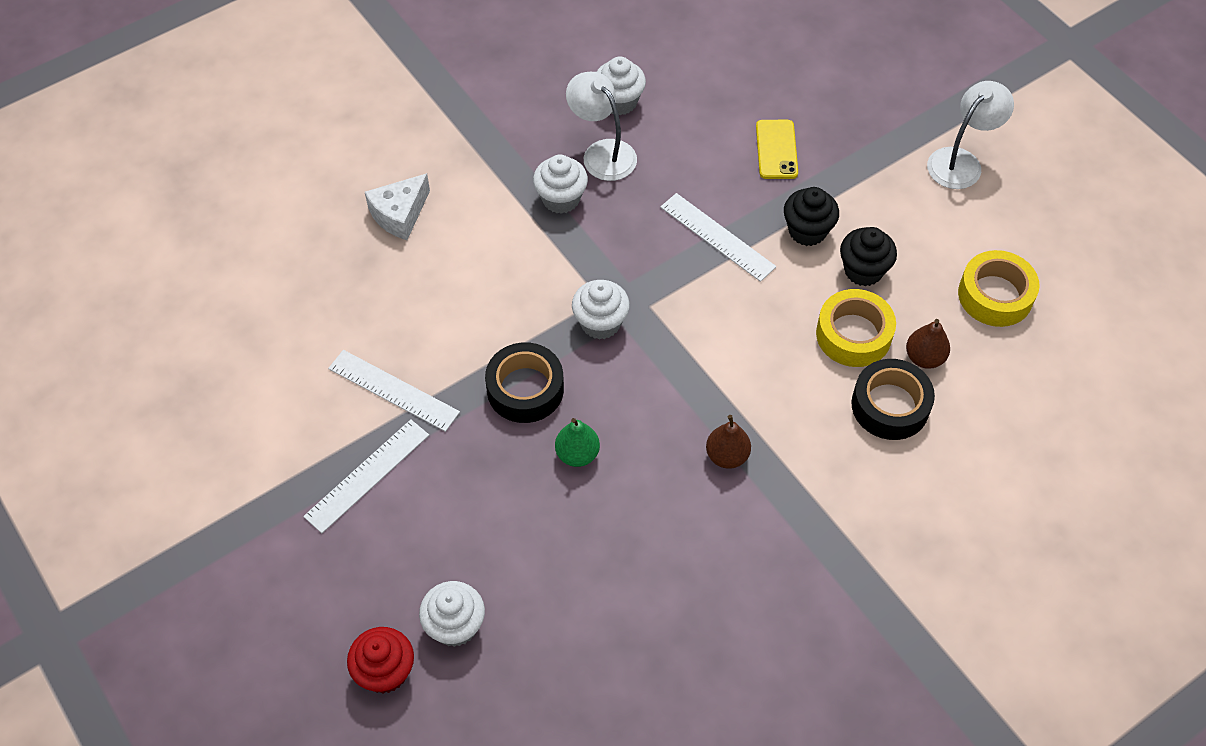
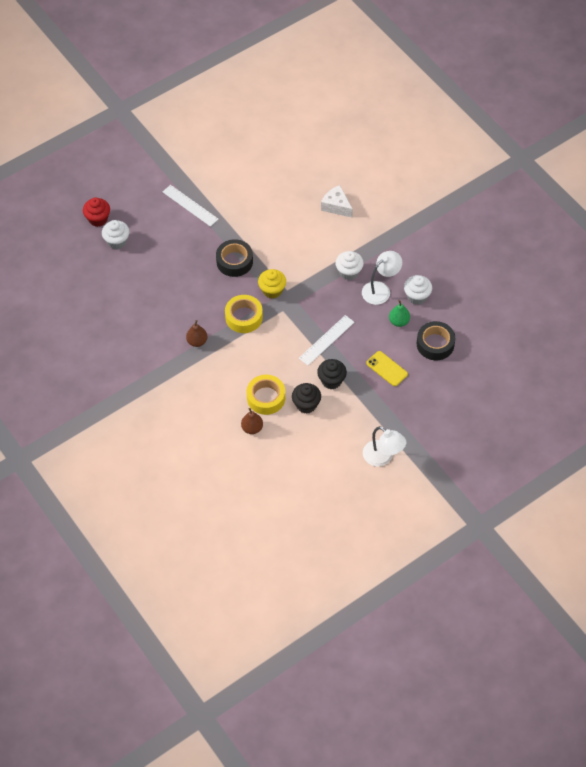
camera: 90 degrees right, 0 degrees up
(393, 390) = (234, 211): white ruler -> none
(577, 454) = (199, 283): green pear -> green pear (399, 321)
(600, 323) = (272, 290): white cupcake -> yellow cupcake
(776, 150) = (387, 369): yellow phone -> yellow phone turned 45 degrees clockwise
(890, 405) = (224, 411): black tape -> black tape (435, 344)
(995, 295) = (291, 464): yellow tape -> yellow tape (244, 317)

